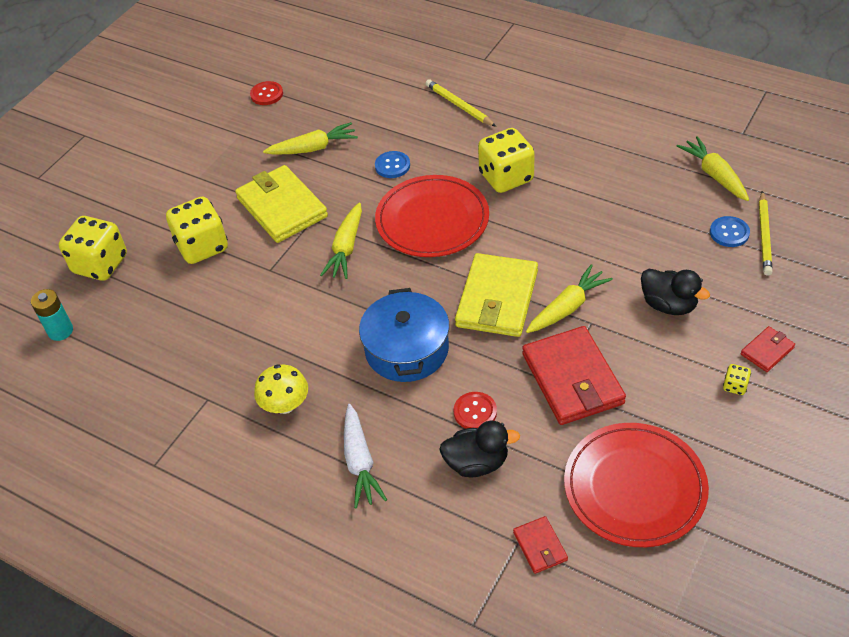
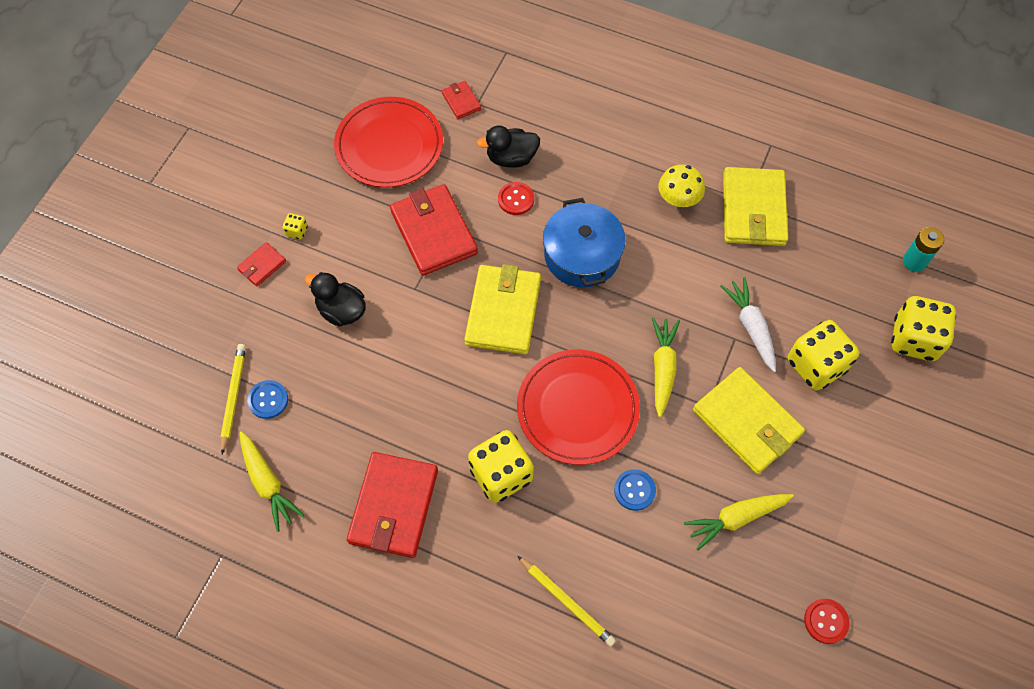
camera: 170 degrees right, 15 degrees up
(204, 389) = (753, 210): none -> yellow wallet
(360, 462) = (604, 154): white carrot -> white carrot (751, 327)
(567, 307) = (436, 304): yellow carrot -> none
(600, 159) = (394, 506): none -> red wallet

